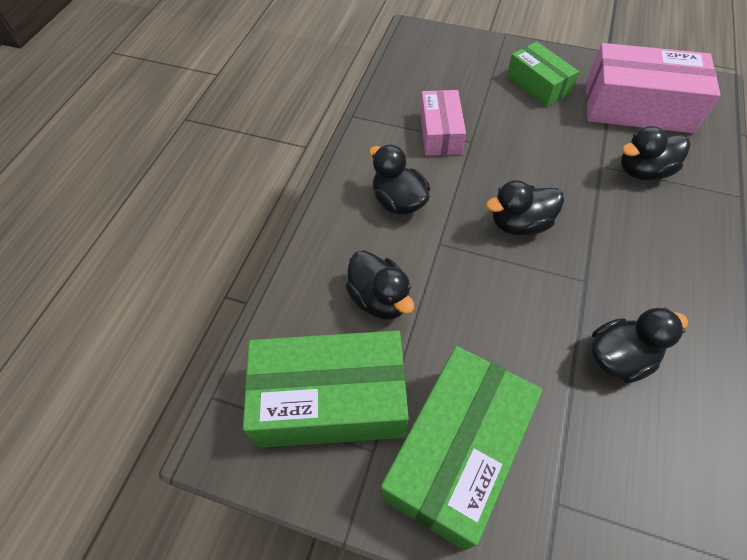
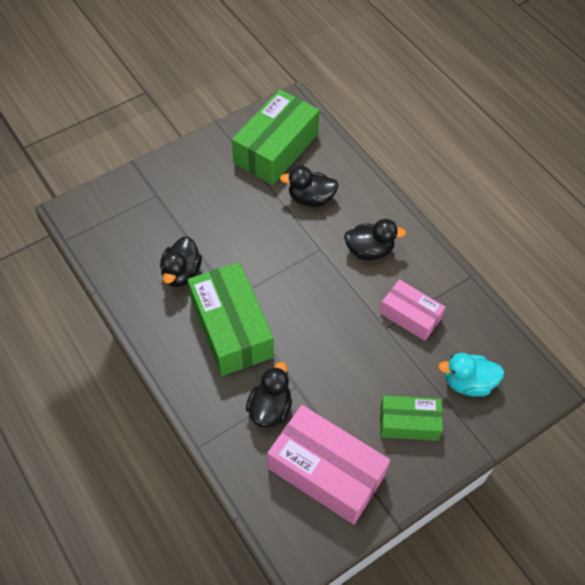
camera: 125 degrees right, 0 degrees up
(456, 452) = (209, 176): green box -> green box (231, 328)
(462, 71) = (467, 383): none -> turquoise duck
(519, 224) = (297, 299): black duck -> none
(637, 107) = (326, 471): pink box -> pink box turned 75 degrees clockwise

